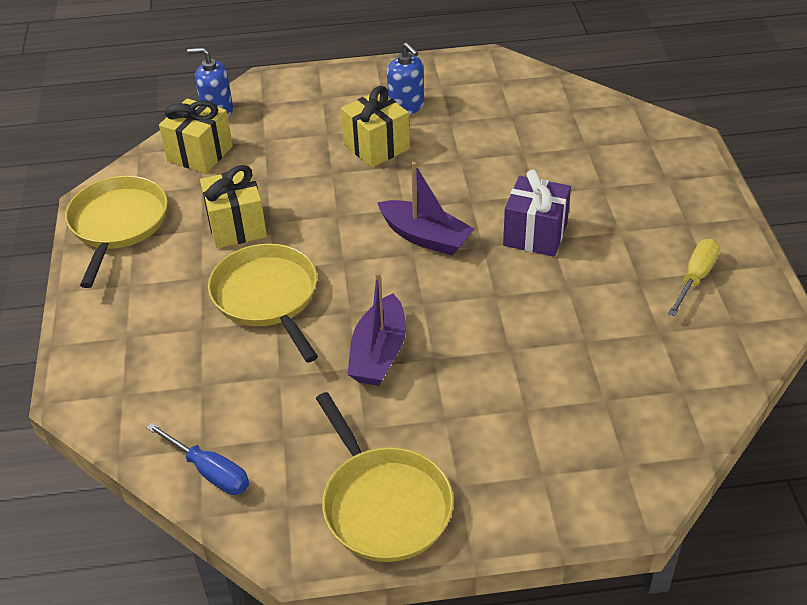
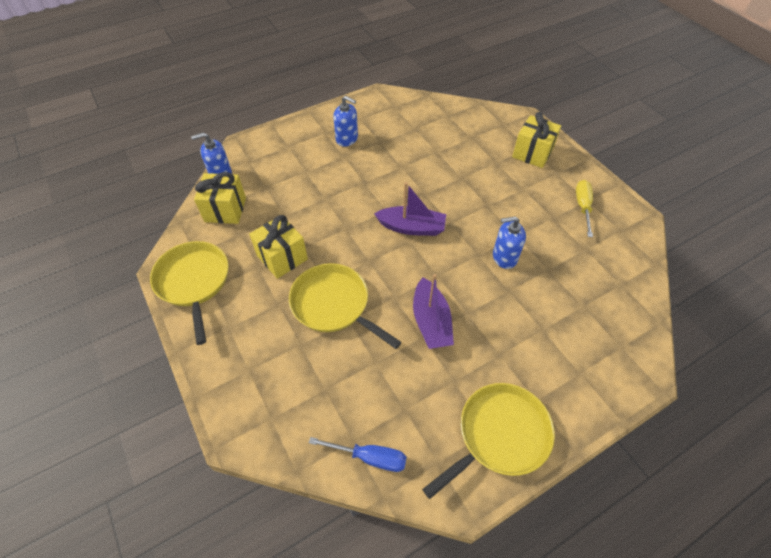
camera: 25 degrees left, 10 degrees up
(376, 147) = (344, 172): yellow gift -> yellow gift (532, 153)
(384, 505) = (499, 435): yellow pan -> yellow pan turned 75 degrees counterclockwise
(531, 308) = (504, 257): none -> blue soap dispenser
(535, 234) = (477, 205): purple gift -> none

